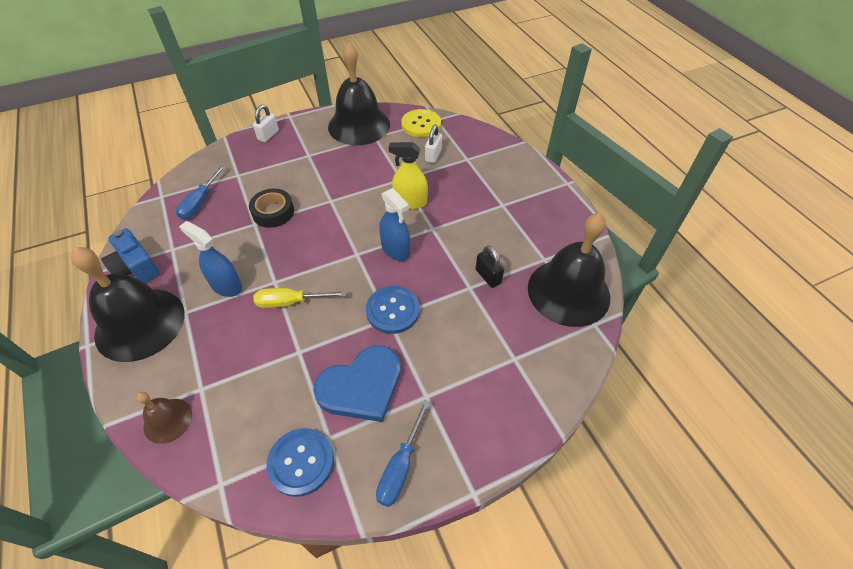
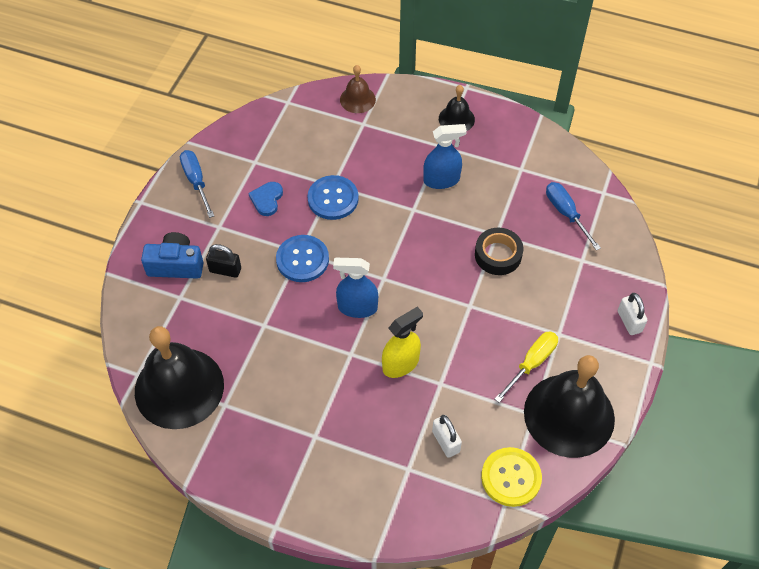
camera: 135 degrees right, 5 degrees up
(136, 267) = (520, 140): blue camera -> blue camera (176, 265)
(140, 323) = (456, 119): black bell -> black bell, size x0.48
(290, 302) = (381, 206): yellow screwdriver -> yellow screwdriver (531, 363)
(301, 462) = (256, 141): blue button -> blue button (333, 199)
(361, 386) = (267, 199): blue heart -> blue heart, size x0.51
(488, 276) = (258, 347): black padlock -> black padlock (225, 270)

